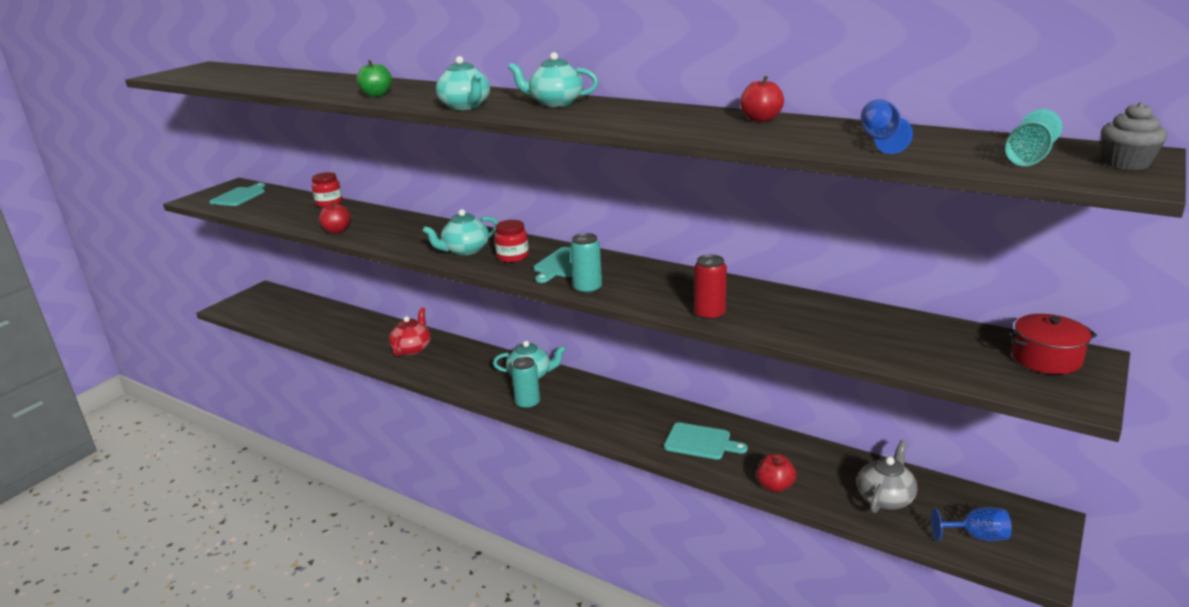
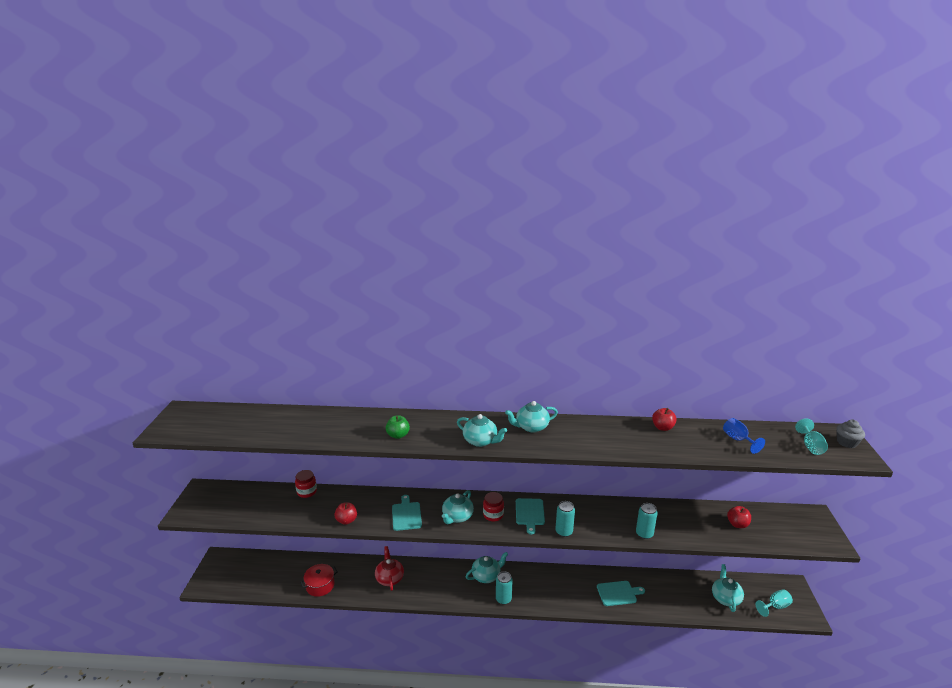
camera: 30 degrees left, 0 degrees up
(239, 196) = (221, 501): turquoise cutting board -> turquoise cutting board (406, 515)
(709, 314) = (644, 534): red can -> turquoise can
(775, 486) = (675, 610): red apple -> red apple (737, 524)
(885, 498) = (725, 598): grey teapot -> turquoise teapot
(976, 536) = (775, 606): blue goblet -> turquoise goblet
(1046, 358) = (803, 520): red pot -> red pot (320, 585)

